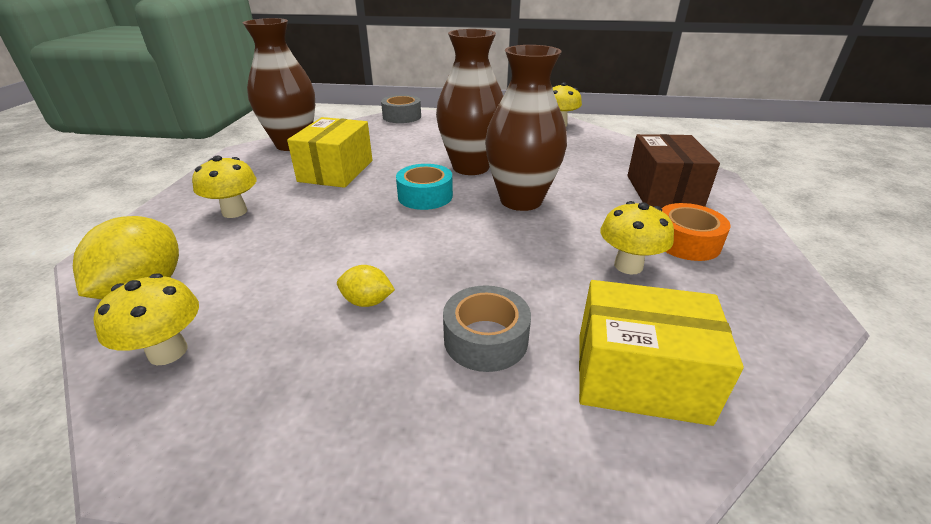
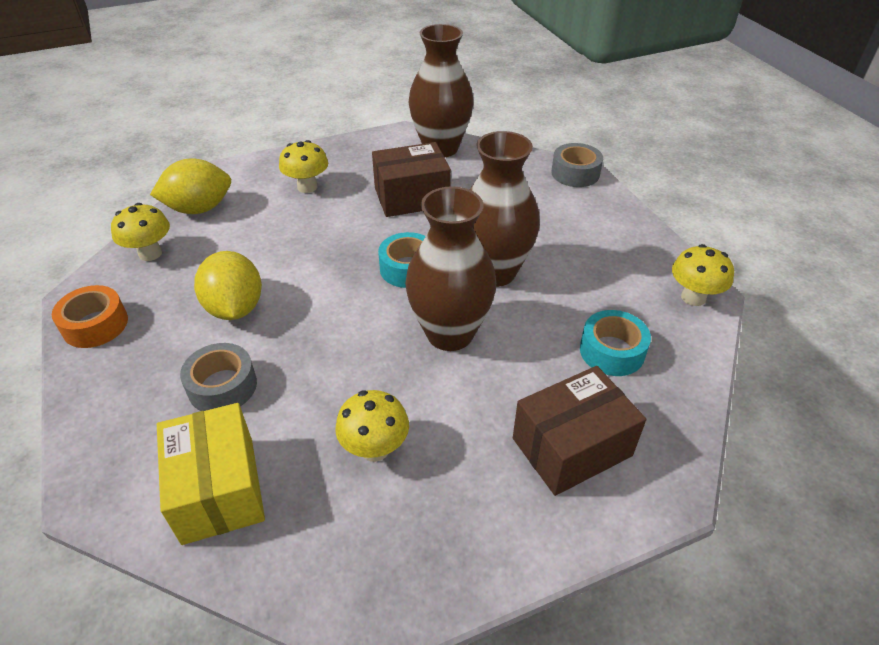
camera: 60 degrees right, 10 degrees up
(336, 171) = (411, 197): yellow box -> brown box
(367, 301) = (235, 308): yellow lemon -> yellow lemon, size x1.92
(586, 156) = (612, 351): none -> turquoise tape
(686, 242) = (454, 489): orange tape -> orange tape (95, 325)

